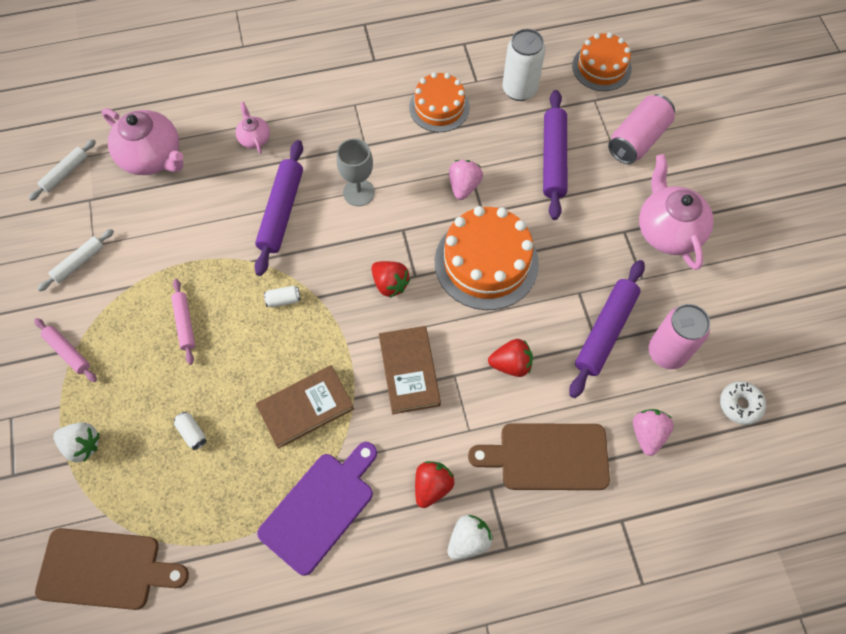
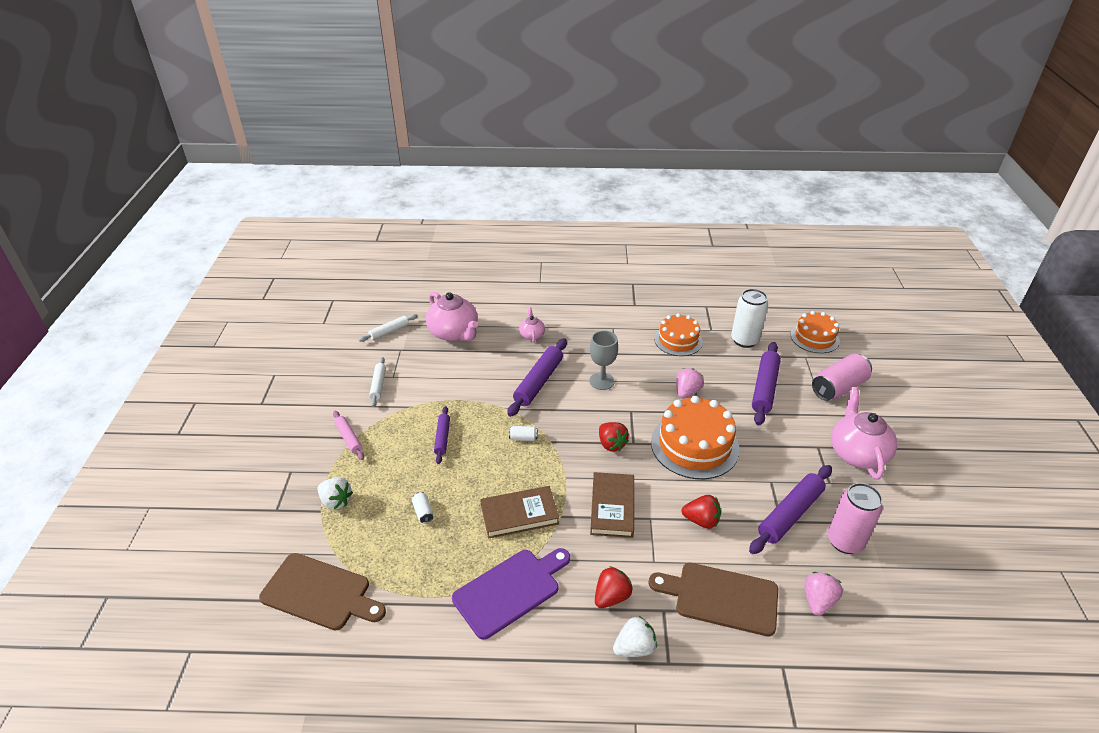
camera: 15 degrees right, 25 degrees down
(78, 262) = (378, 385): white rolling pin -> white rolling pin turned 60 degrees counterclockwise
(185, 323) = (442, 438): pink rolling pin -> purple rolling pin
(740, 405) = (911, 597): white donut -> none

